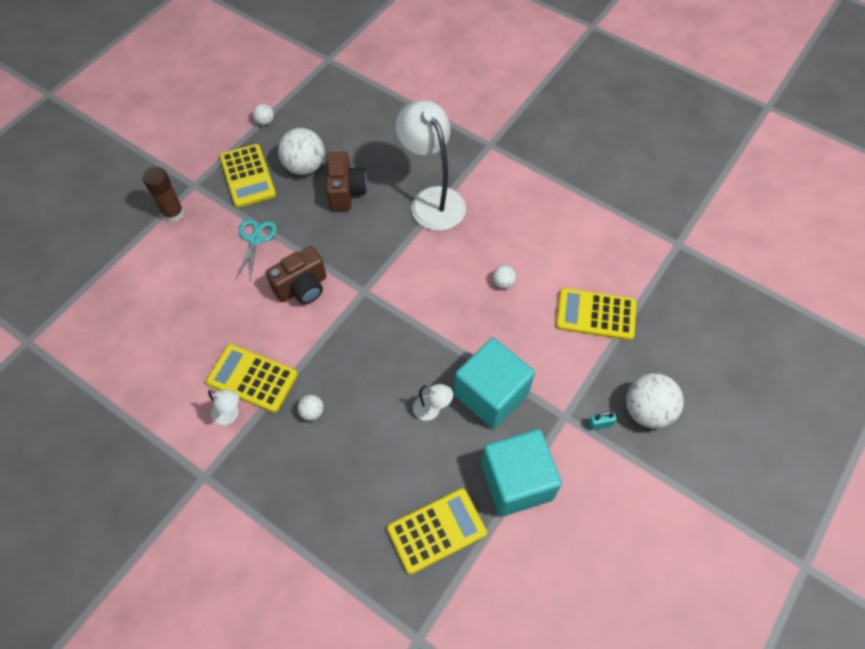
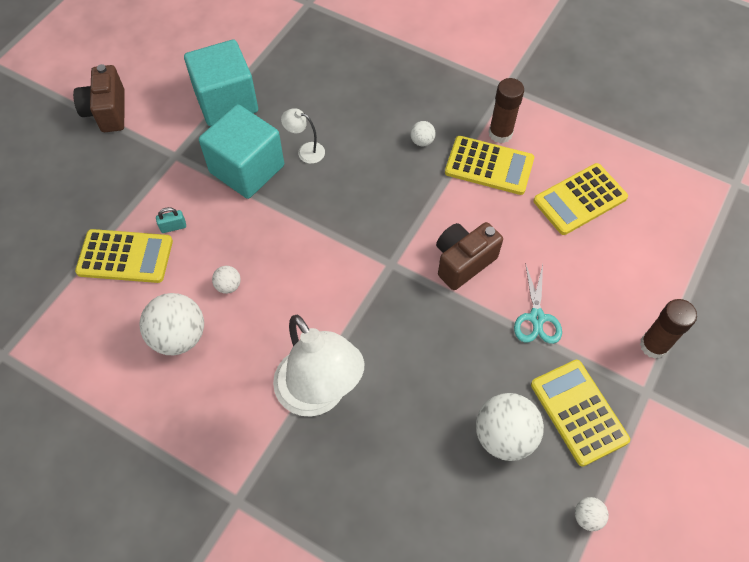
camera: 175 degrees right, 0 degrees up
(230, 415) = (500, 133): white lamp -> brown glue stick
(346, 191) = (437, 398): brown camera -> brown camera (107, 112)
(436, 531) = (296, 64): yellow calculator -> yellow calculator (580, 199)
(600, 424) = (142, 151): turquoise padlock -> turquoise padlock (173, 227)
(647, 410) = (92, 165): white ball -> white ball (179, 336)

